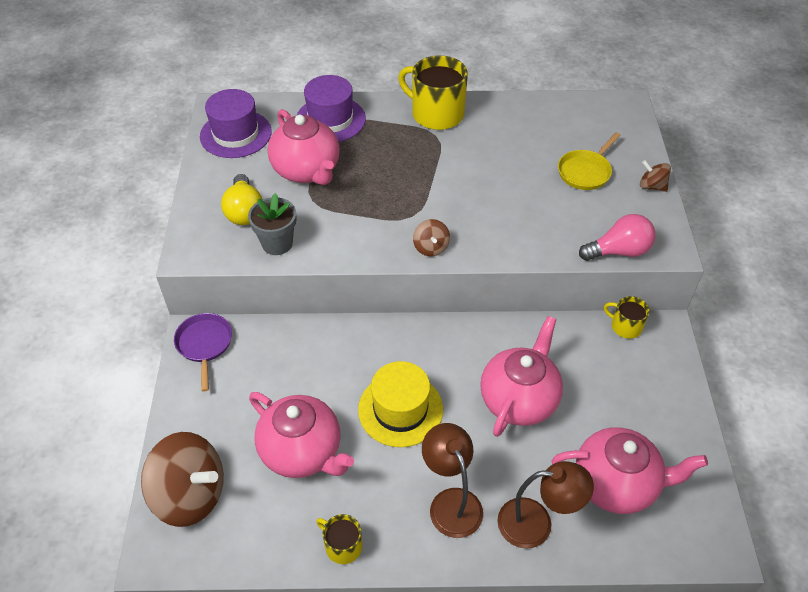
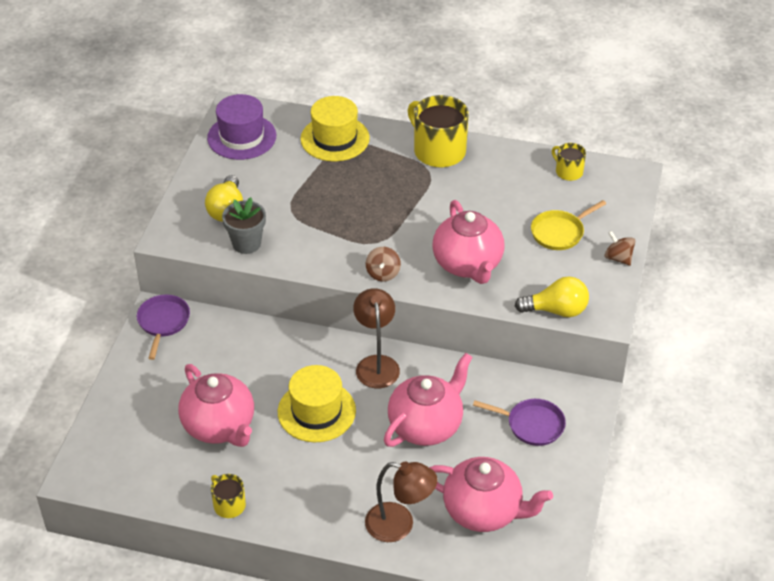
camera: 15 degrees right, 5 degrees down
(190, 494) = (116, 439): brown spinning top -> none
(307, 171) = (295, 183): pink teapot -> pink teapot (468, 265)
(330, 119) = (335, 138): purple hat -> yellow hat
(451, 502) = (332, 493): brown lamp -> brown lamp (376, 364)
(619, 251) = (556, 310): pink light bulb -> yellow light bulb
(622, 374) = (532, 425): none -> purple pan
(625, 326) = (554, 385): yellow mug -> yellow mug (568, 171)

